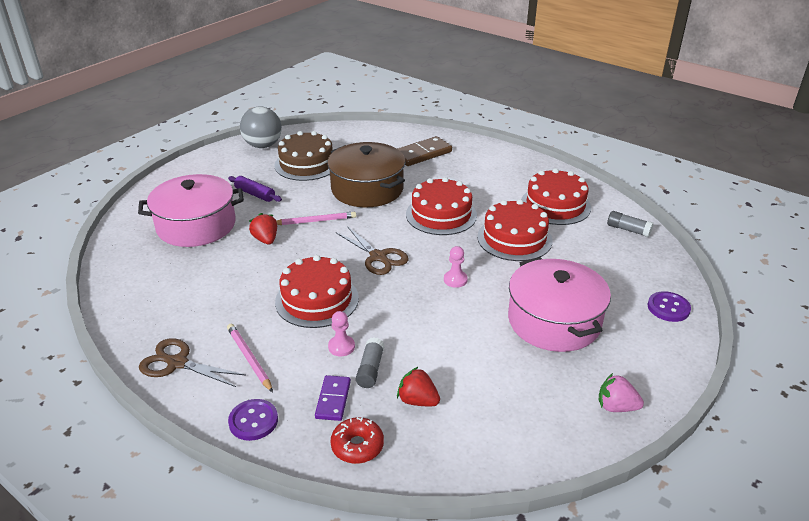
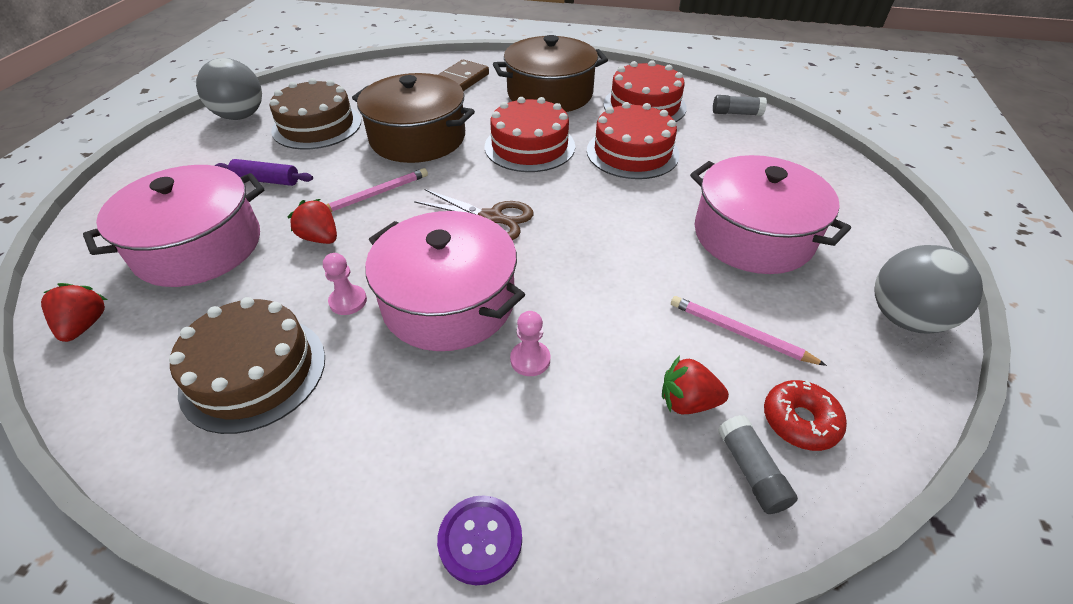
camera: 25 degrees left, 10 degrees up
(120, 252) = (85, 325): none -> red strawberry
(177, 363) = (287, 486): brown scissors -> none
(189, 303) = (254, 372): none -> brown cake
(249, 358) = (406, 430): pink pencil -> pink pencil (740, 333)
(317, 300) = (449, 301): red cake -> pink pot
(333, 399) = (575, 448): purple domino -> none
(357, 446) = (663, 512): red donut -> red donut (799, 421)
(370, 369) = (593, 379): grey glue stick -> grey glue stick (751, 471)
(455, 280) = (606, 219): pink pawn -> pink pawn (348, 301)
(487, 178) = (550, 94): none -> brown pot
(616, 407) = (904, 318): pink strawberry -> grey ball
(668, 308) = (846, 184): purple button -> none

